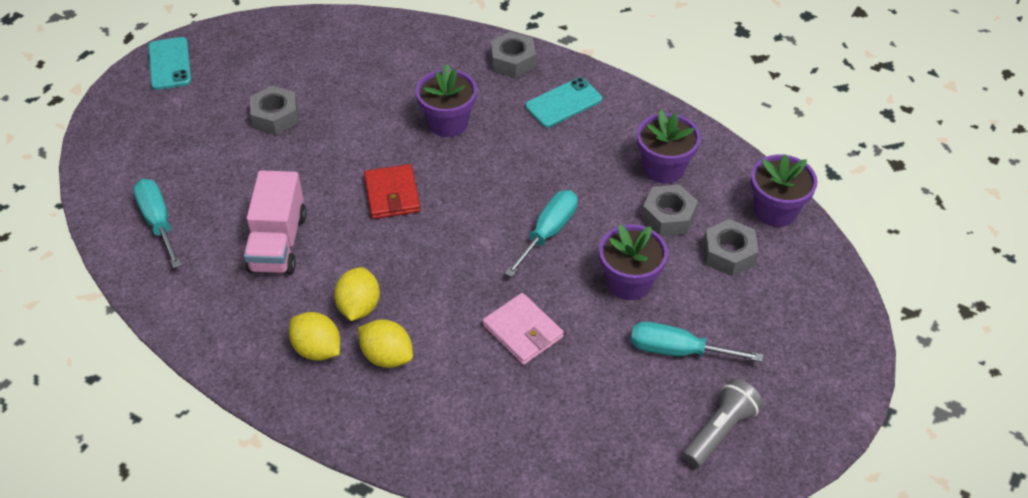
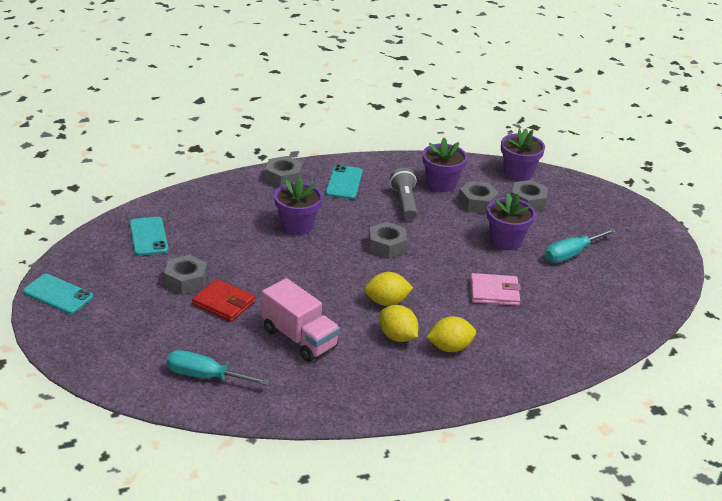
camera: 50 degrees left, 15 degrees down
(310, 51) = (148, 236): none -> turquoise phone
(317, 349) = (409, 370): yellow lemon -> yellow lemon (386, 302)
(392, 194) = (325, 276): red wallet -> red wallet (223, 303)
(497, 203) = (387, 246): none -> grey nut
(548, 232) = (434, 243): turquoise screwdriver -> none
(719, 431) = (637, 273): grey flashlight -> grey flashlight (404, 203)

